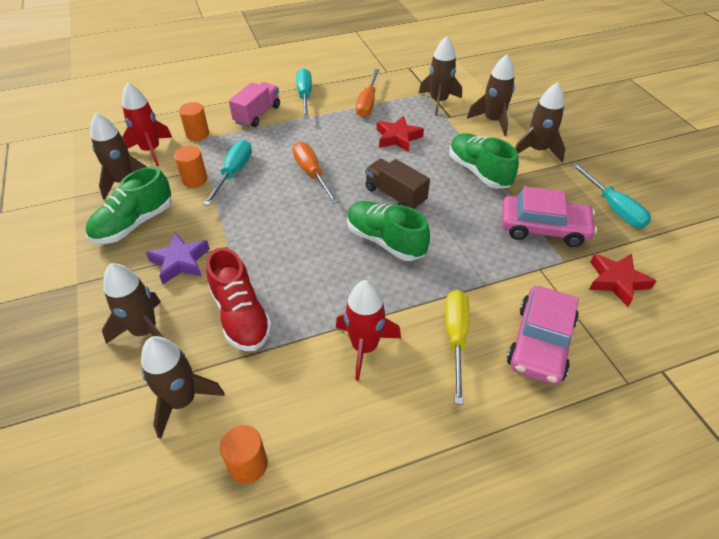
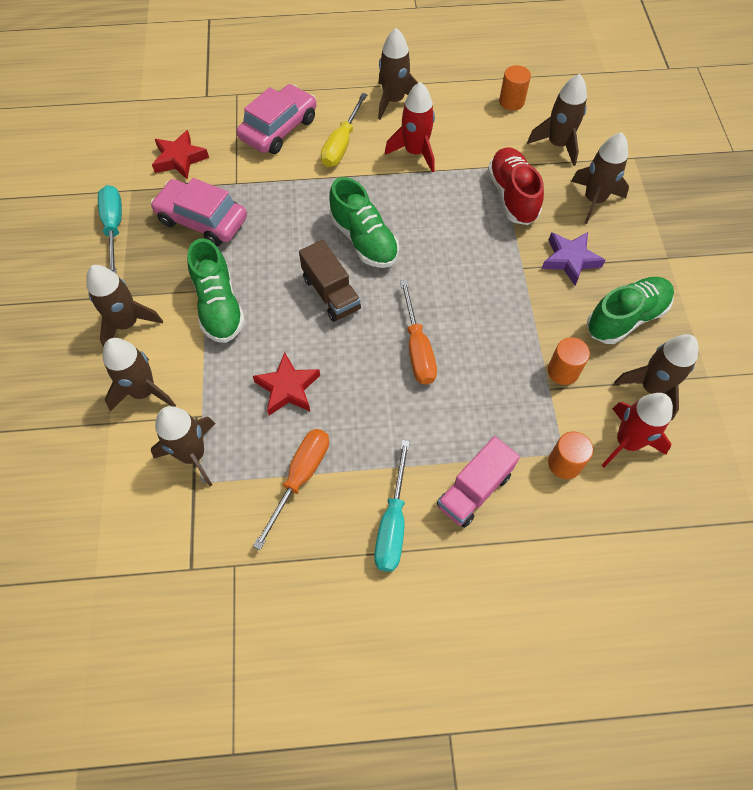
camera: 165 degrees left, 15 degrees up
(234, 173) = (514, 371): turquoise screwdriver -> none
(418, 423) = (394, 101): none -> brown rocket

